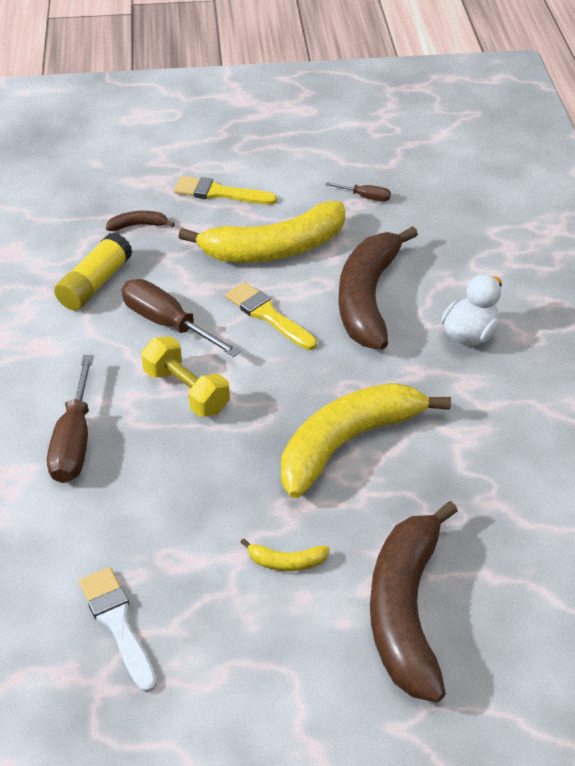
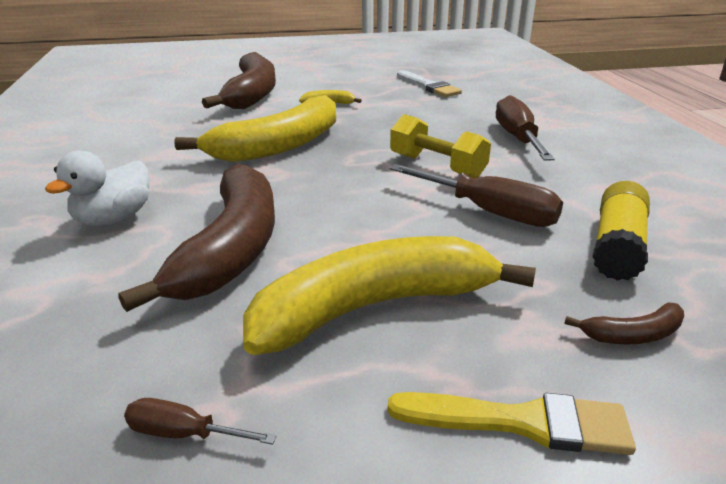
camera: 175 degrees right, 15 degrees down
(267, 315) = (368, 225): yellow brush -> none

